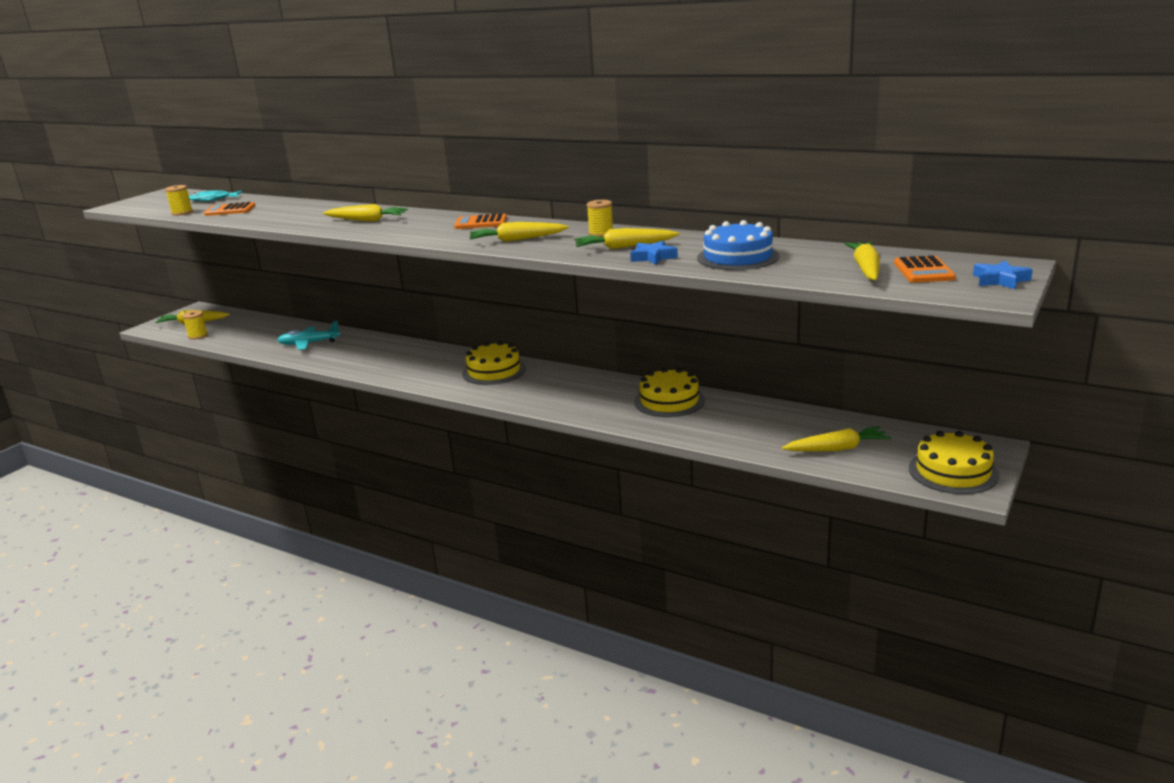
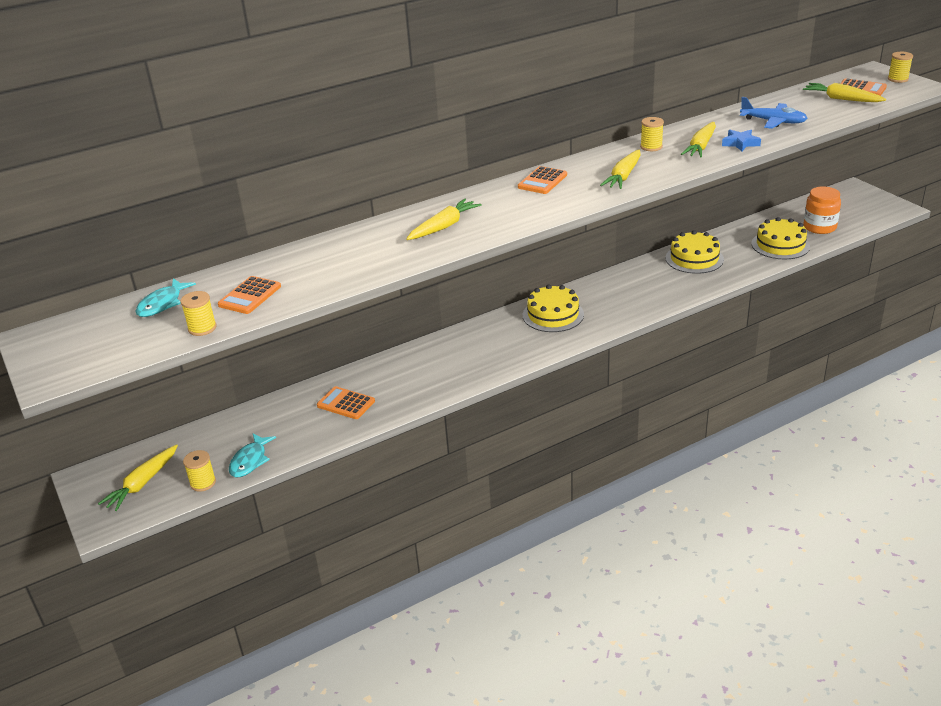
camera: 60 degrees left, 10 degrees up
(226, 340) = (250, 461): none -> turquoise fish
(309, 343) = (346, 403): turquoise plane -> orange calculator
(738, 257) = (773, 122): blue cake -> blue plane
(837, 449) = (819, 227): yellow carrot -> orange jar
(953, 472) = (875, 206): yellow cake -> yellow cake (780, 245)
(1000, 280) = (898, 79): blue star -> yellow spool

